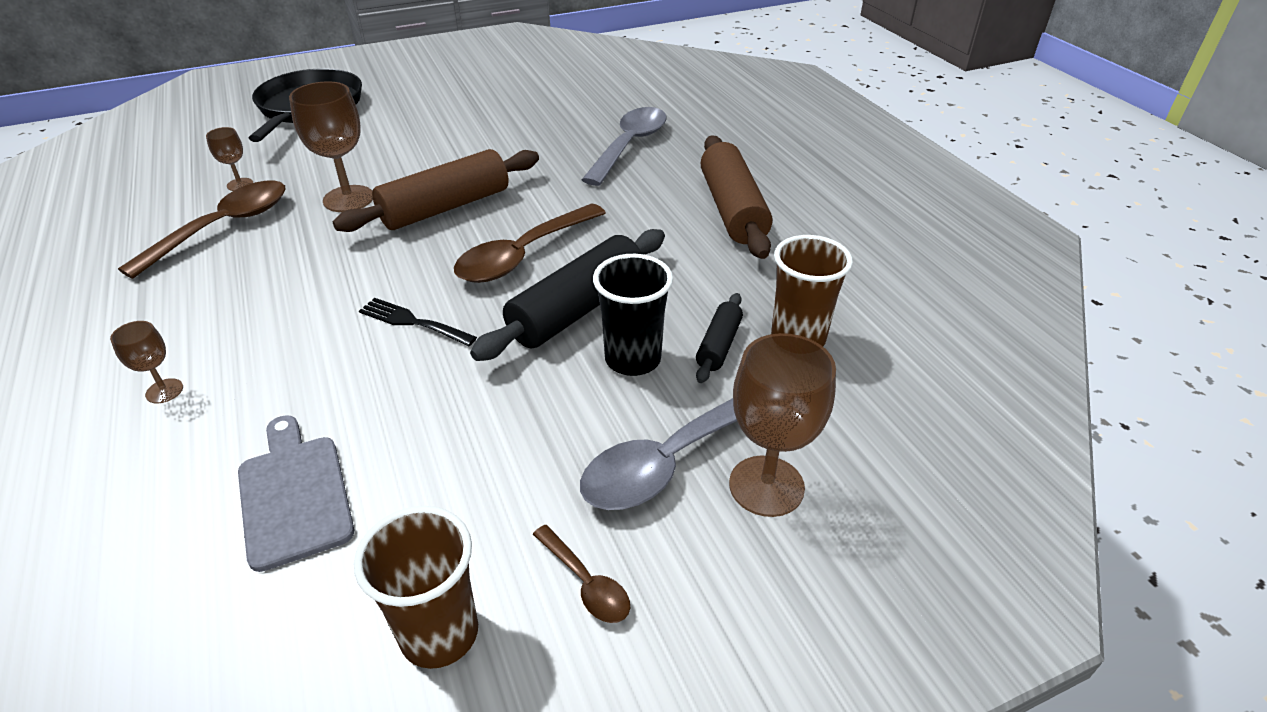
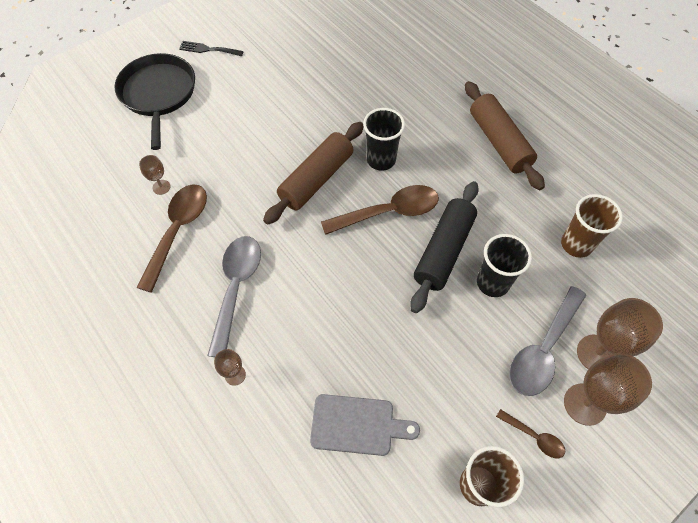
camera: 15 degrees left, 20 degrees up
(294, 494) = (357, 425): grey cutting board -> grey cutting board turned 135 degrees clockwise
(348, 199) = (246, 185): brown goblet -> brown goblet (585, 404)
(412, 322) = (351, 285): black fork -> black fork (208, 49)
(523, 255) = (389, 212): brown spoon -> brown spoon turned 135 degrees counterclockwise
(548, 202) = (381, 160): none -> black cup
(629, 145) = (408, 91): grey spoon -> grey spoon (236, 288)
(719, 345) = (535, 260): black rolling pin -> none

